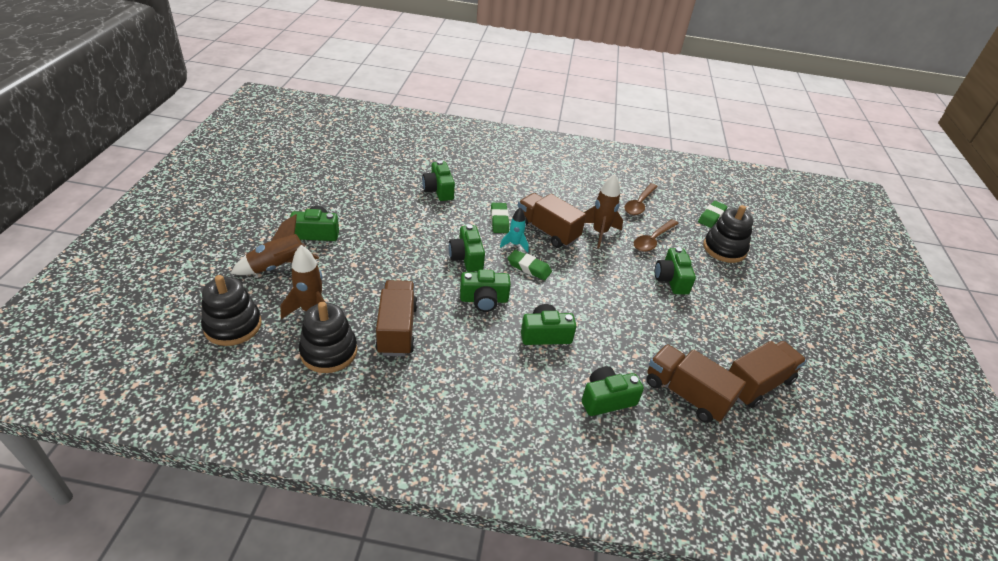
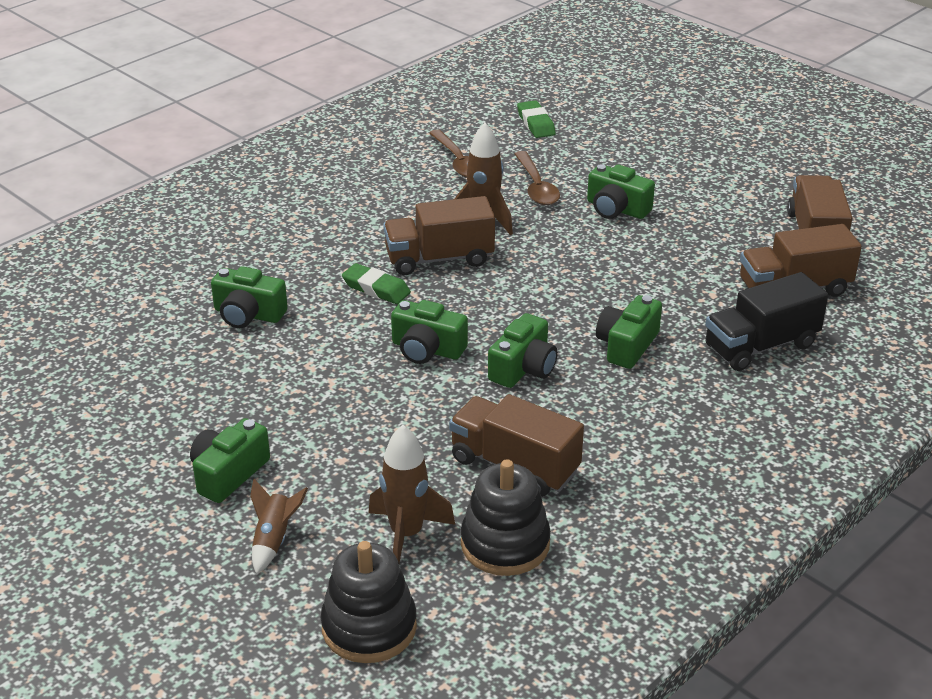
camera: 50 degrees left, 5 degrees down
(278, 267) = (274, 539): brown rocket -> brown rocket, size x0.64
(515, 244) = (440, 297): turquoise rocket -> none
(529, 268) = (496, 305): green eraser -> none
(606, 399) = (761, 346): green camera -> black truck
(724, 249) = (600, 145): black stacking toy -> none

